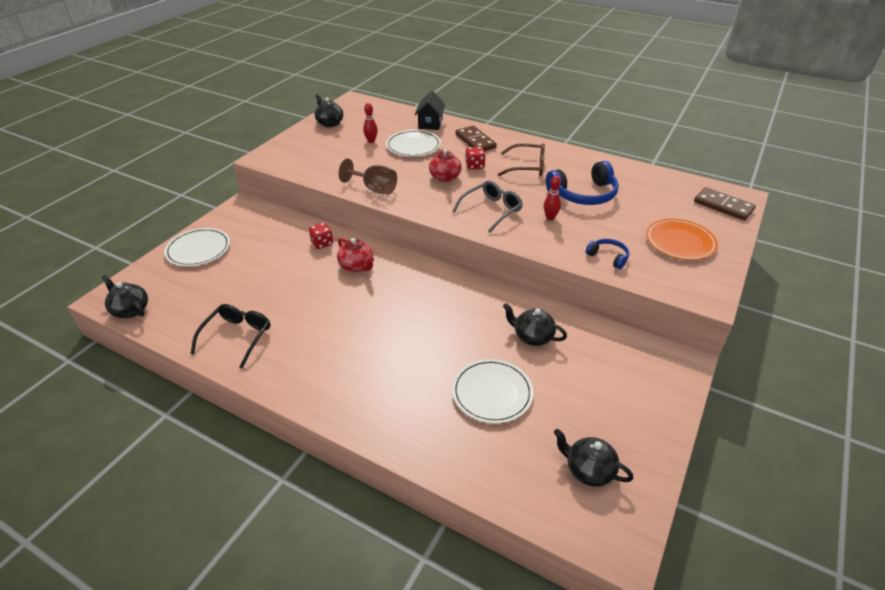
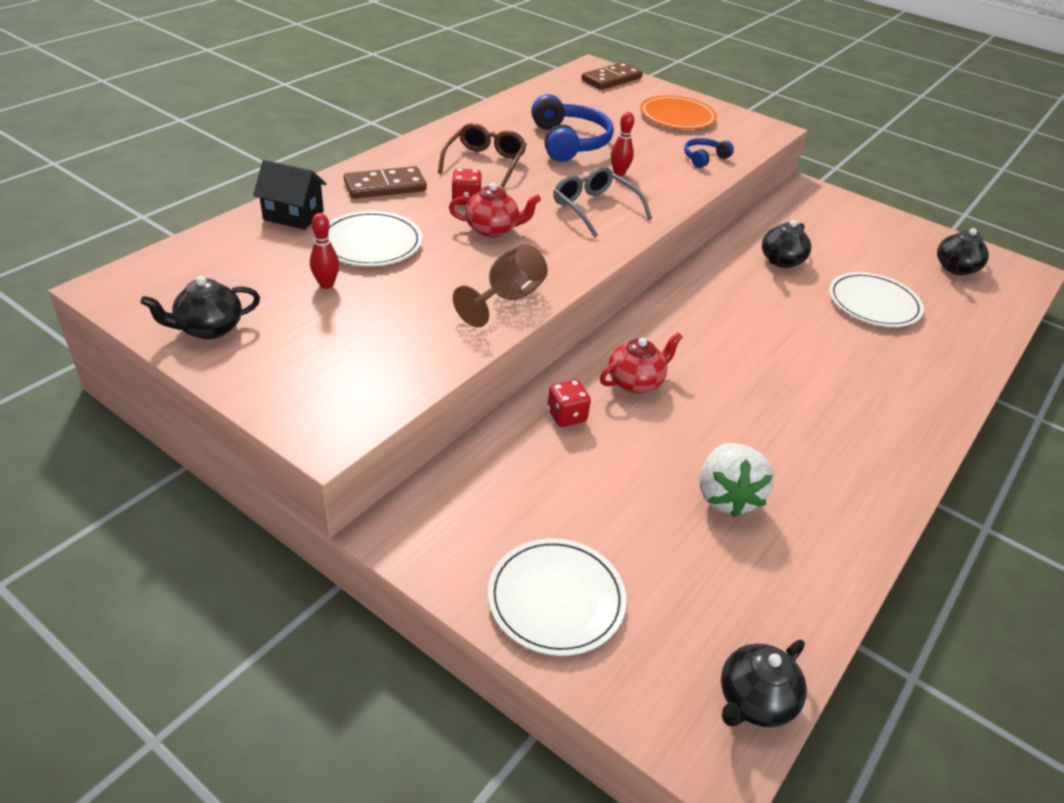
camera: 85 degrees left, 0 degrees up
(237, 337) = (812, 526): black glasses -> none
(261, 302) = (726, 496): none -> white strawberry

